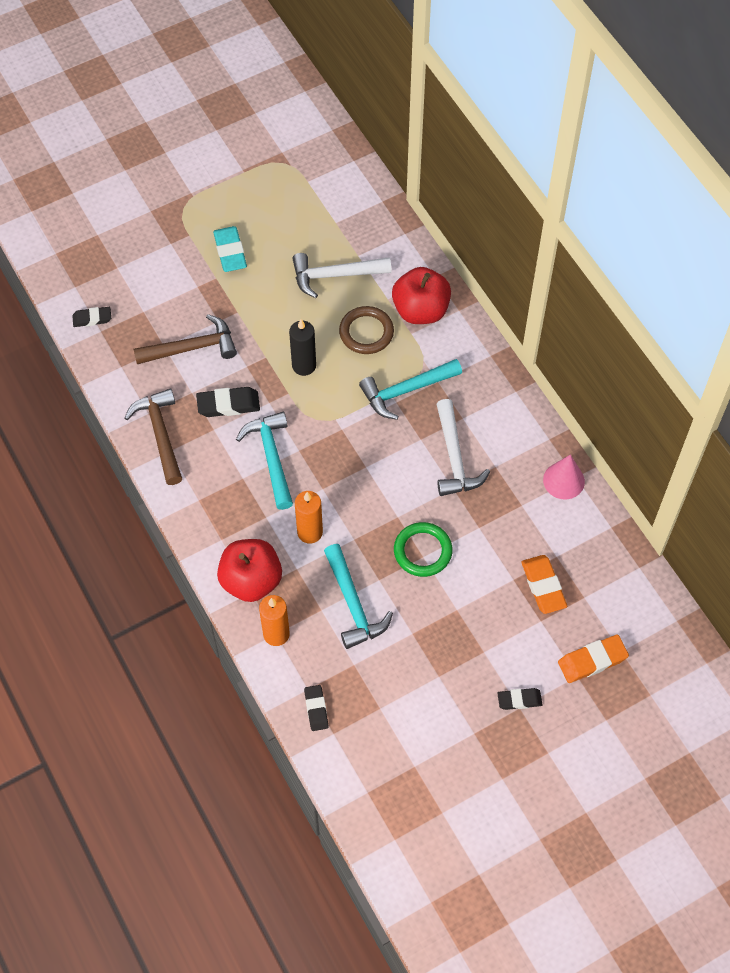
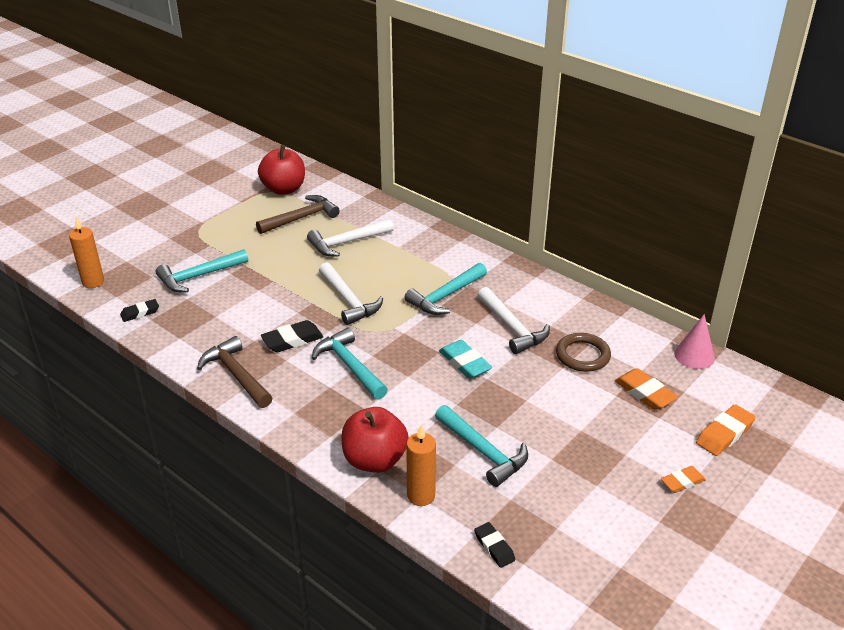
camera: 20 degrees left, 25 degrees down
(164, 282) = (199, 276): none -> turquoise hammer
(191, 348) = (241, 311): brown hammer -> brown hammer (301, 218)
(230, 252) = (250, 247): turquoise eraser -> turquoise eraser (465, 363)
(304, 365) = (348, 300): black candle -> white hammer
(310, 532) = (413, 409): orange candle -> orange candle (93, 282)
(366, 332) = (391, 269): brown ring -> brown ring (582, 355)
(420, 310) = (429, 247): red apple -> red apple (284, 189)
(422, 551) = (524, 396): green ring -> none
(519, 700) = (682, 482): black eraser -> orange eraser
(563, 480) = (612, 320): pink cone -> pink cone (694, 355)

